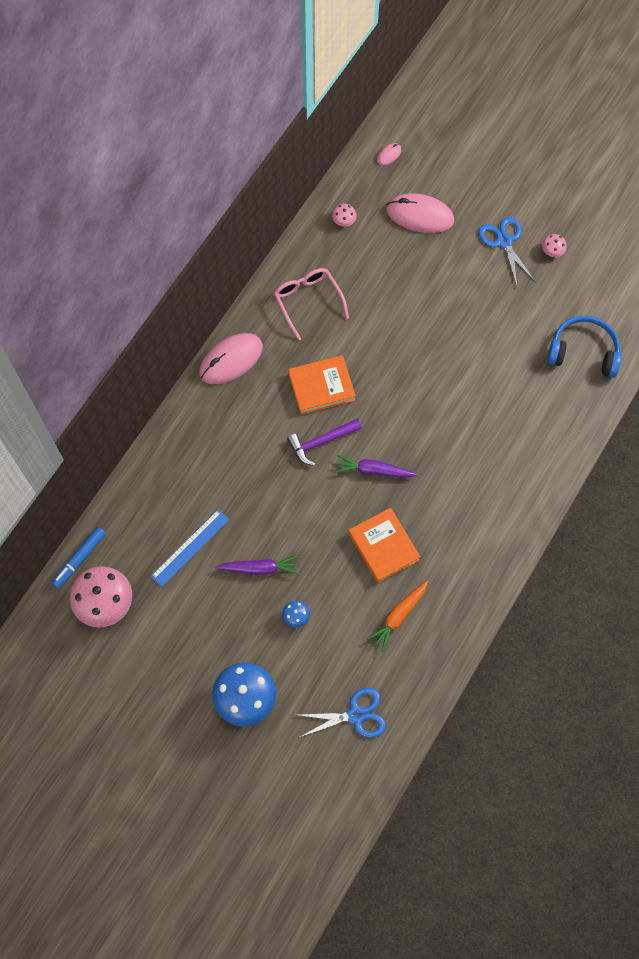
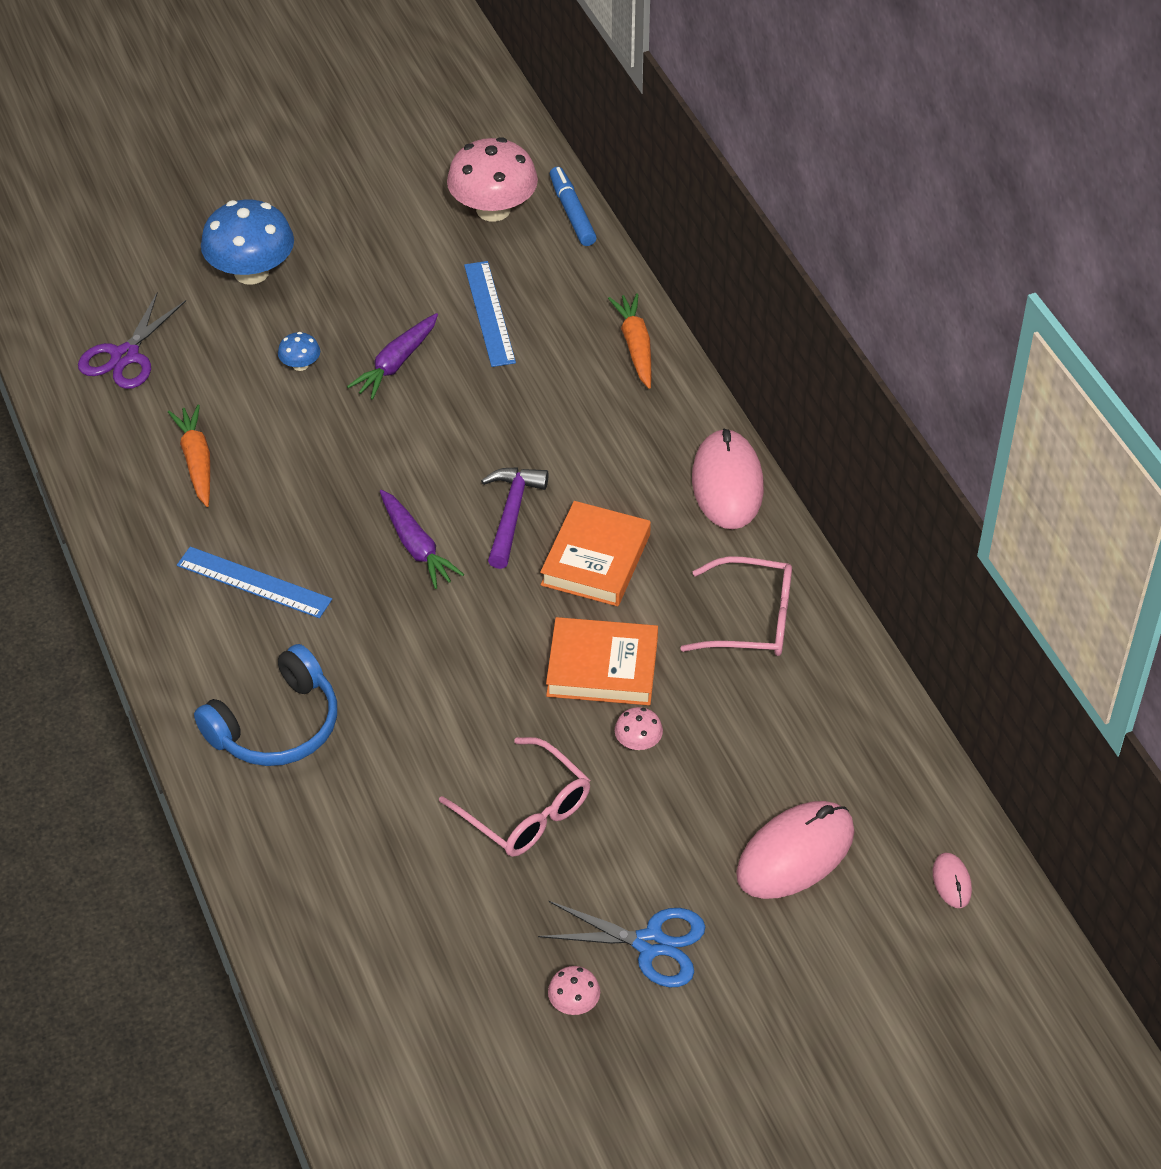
camera: 125 degrees right, 20 degrees down
(164, 459) = (635, 346): none -> orange carrot
(344, 221) = (863, 744): pink mushroom -> pink mushroom (638, 742)
(356, 715) = (125, 356): blue scissors -> purple scissors
(373, 470) = (416, 547): purple carrot -> purple carrot turned 105 degrees clockwise
(383, 547) = (301, 497): orange book -> orange book (602, 667)
(450, 528) = (254, 582): none -> blue ruler
(480, 326) = (525, 811): none -> pink glasses
(583, 352) = (359, 923): blue headphones -> blue headphones (276, 726)

